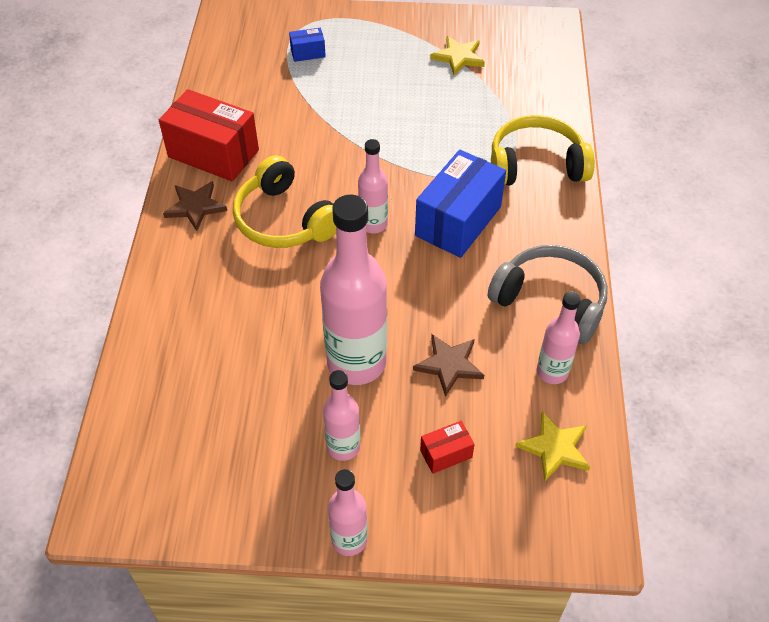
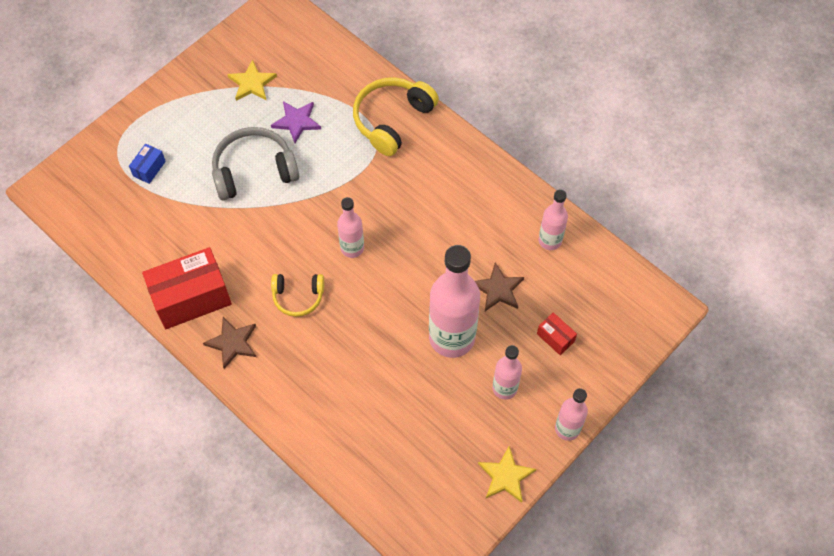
camera: 50 degrees left, 10 degrees up
(284, 220) = (298, 297): yellow headphones -> yellow headphones, size x0.60
(446, 454) = (555, 338): red box -> red box turned 60 degrees counterclockwise
(456, 106) = (297, 122): none -> purple star
(458, 221) = (395, 199): blue box -> none
(550, 301) = (502, 200): grey headphones -> grey headphones (254, 171)
(555, 448) = (598, 280): yellow star -> yellow star (506, 476)

